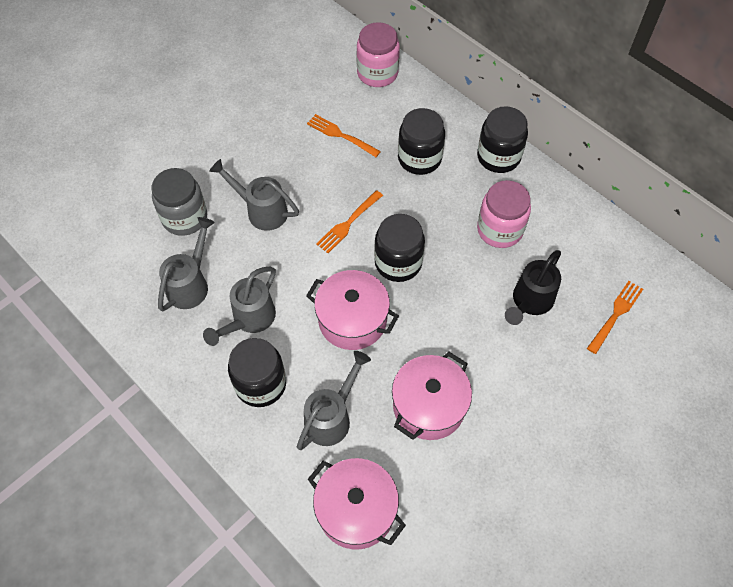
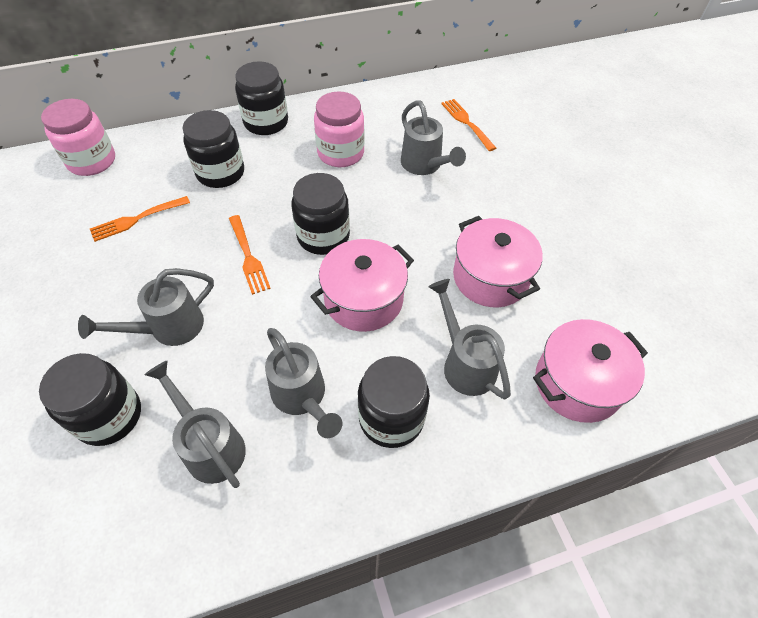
camera: 65 degrees left, 5 degrees down
(184, 218) = (109, 416): grey jar -> black jar
(530, 302) = (424, 165): black watering can -> grey watering can

